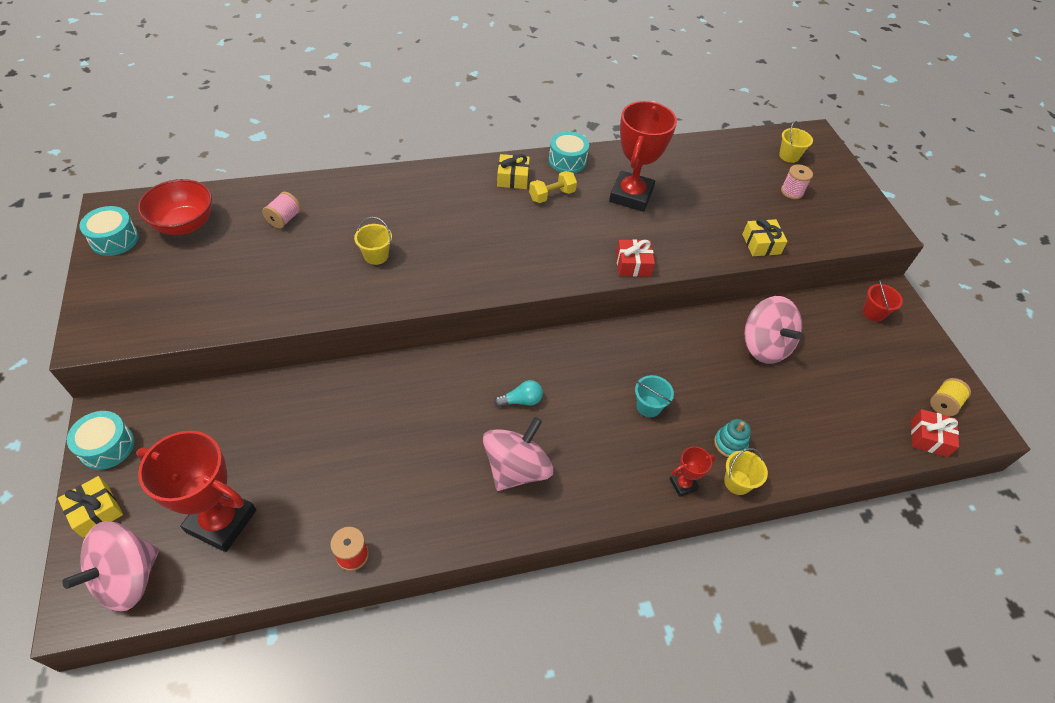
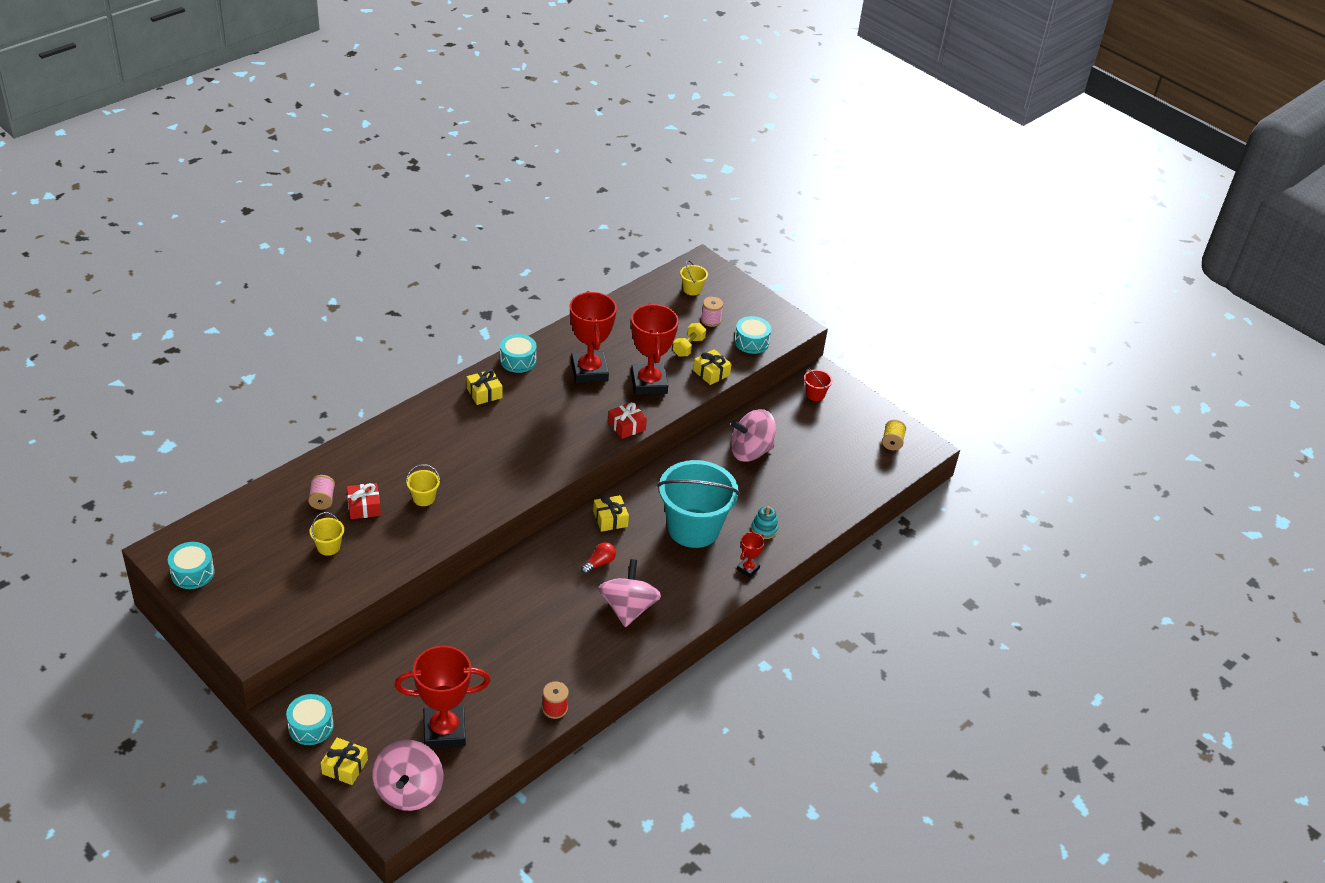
camera: 30 degrees left, 10 degrees down
(185, 224) = (241, 537): red bowl -> none
(521, 400) = (599, 563): turquoise light bulb -> red light bulb
(552, 195) = (526, 395): yellow dumbbell -> yellow dumbbell (688, 347)
(565, 356) = (610, 519): none -> yellow gift
(648, 406) = (693, 528): turquoise bucket -> turquoise bucket, size x2.48
(685, 230) = (649, 383): none -> red trophy
(737, 482) = (783, 552): yellow bucket -> yellow bucket (328, 547)
(764, 346) = (750, 451): pink spinning top -> pink spinning top turned 135 degrees clockwise
(825, 229) = (751, 342): none -> turquoise drum
(929, 438) = (892, 469): red gift -> red gift (364, 507)

